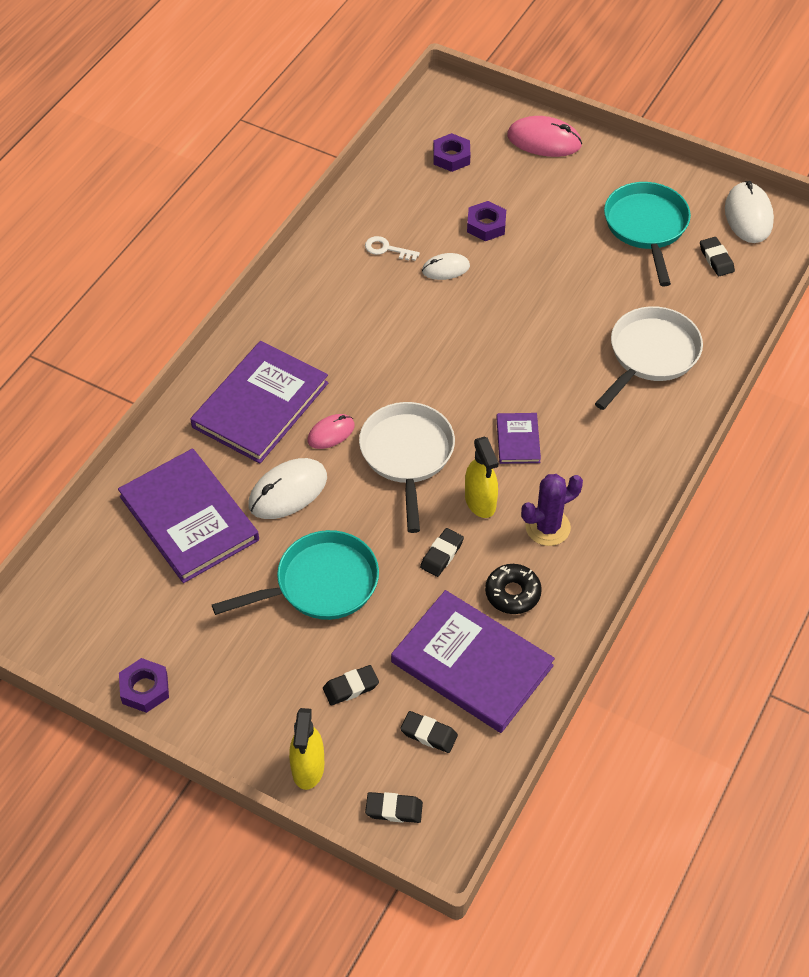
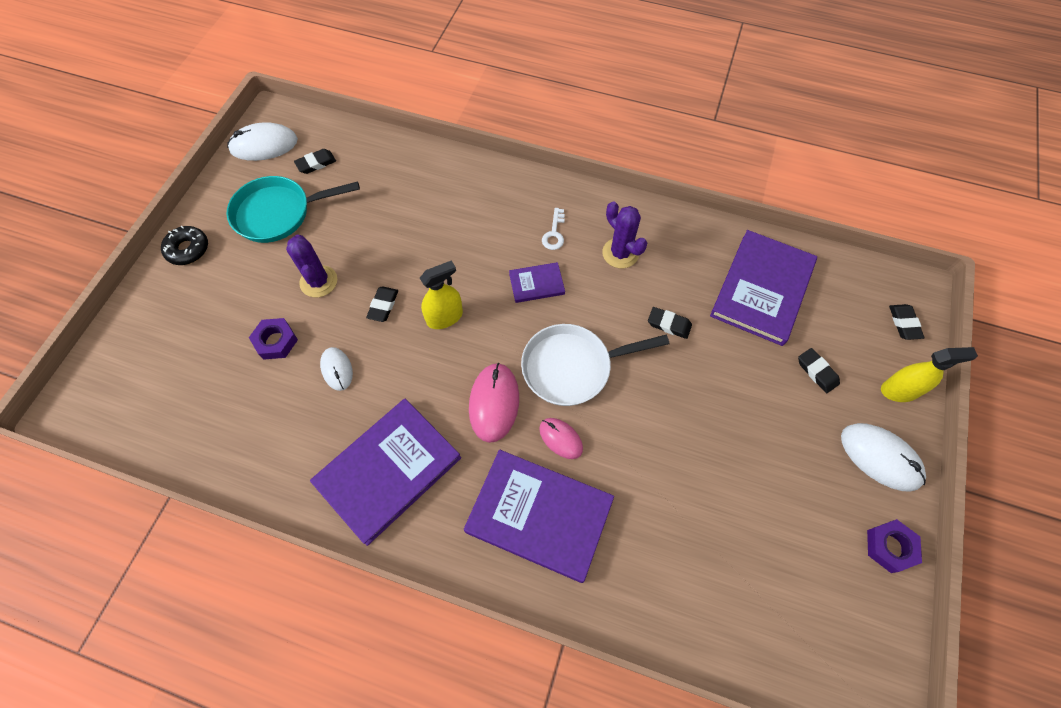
camera: 100 degrees left, 10 degrees up
(189, 518) = (695, 555): purple book -> purple book (388, 471)
(288, 491) = (638, 464): white mouse -> white mouse (880, 457)
(320, 584) = (728, 415): turquoise pan -> none
(387, 249) = (311, 429): white key -> white key (554, 233)
(429, 734) = (833, 309): black eraser -> black eraser (383, 306)
(451, 157) = (172, 387): purple nut -> none
(480, 501) = (607, 303): yellow spray bottle -> yellow spray bottle (444, 317)
(512, 593) = (689, 270): black donut -> black donut (188, 249)
(544, 140) = (154, 305): pink mouse -> pink mouse (494, 403)
(551, 258) = (318, 281): none -> purple cactus
(651, 355) = (428, 200): white pan -> none

